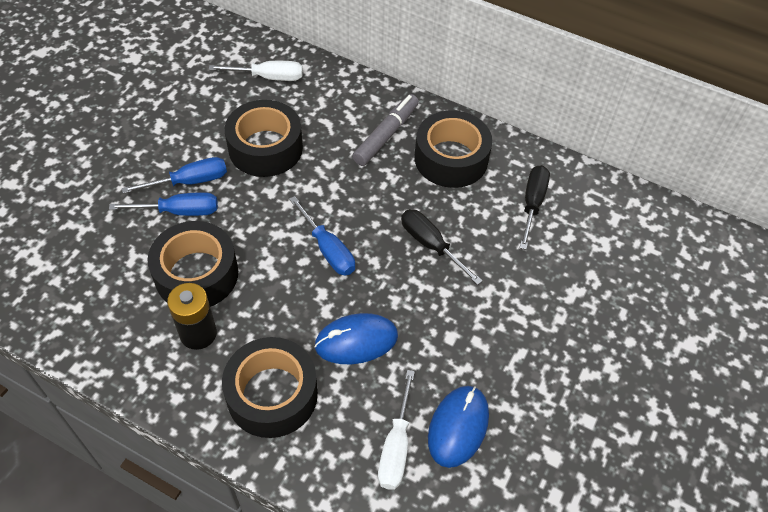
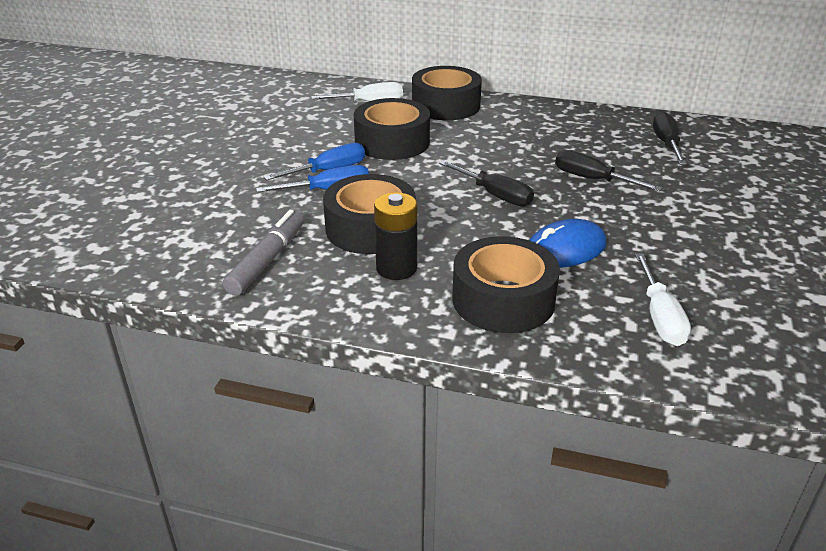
camera: 10 degrees left, 20 degrees down
(328, 250) = (495, 195): blue screwdriver -> black screwdriver
(386, 135) = (502, 121): grey marker -> grey marker (267, 260)
(451, 158) = (572, 128): black tape -> black tape (446, 105)
(458, 427) = (712, 293): blue mouse -> none

